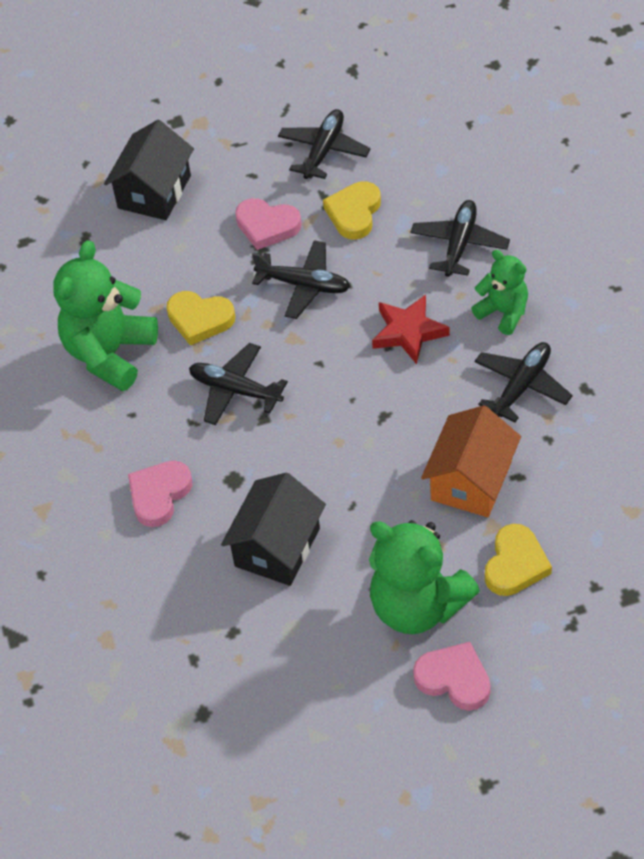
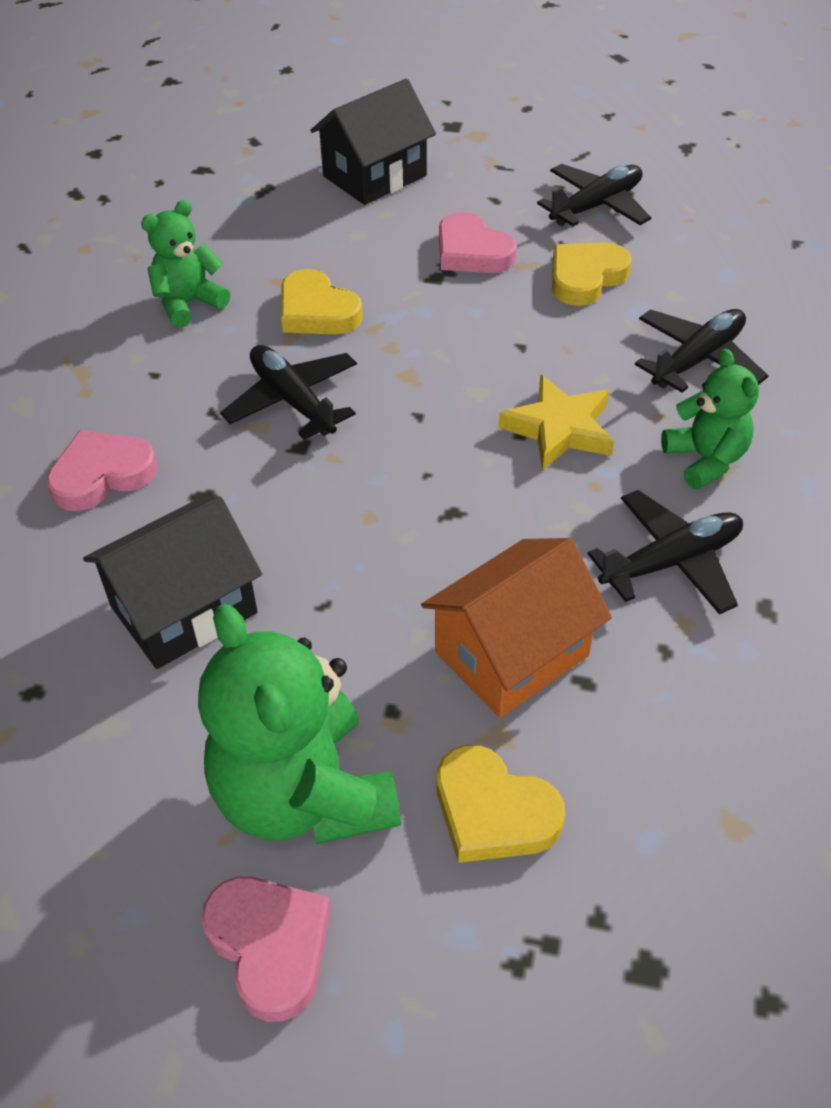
camera: 25 degrees right, 5 degrees down
(110, 353) = (188, 303): green teddy bear -> green teddy bear, size x0.57
(304, 285) = (467, 326): black plane -> none
(408, 332) = (559, 429): red star -> yellow star
(515, 564) = (493, 811): yellow heart -> yellow heart turned 75 degrees clockwise

